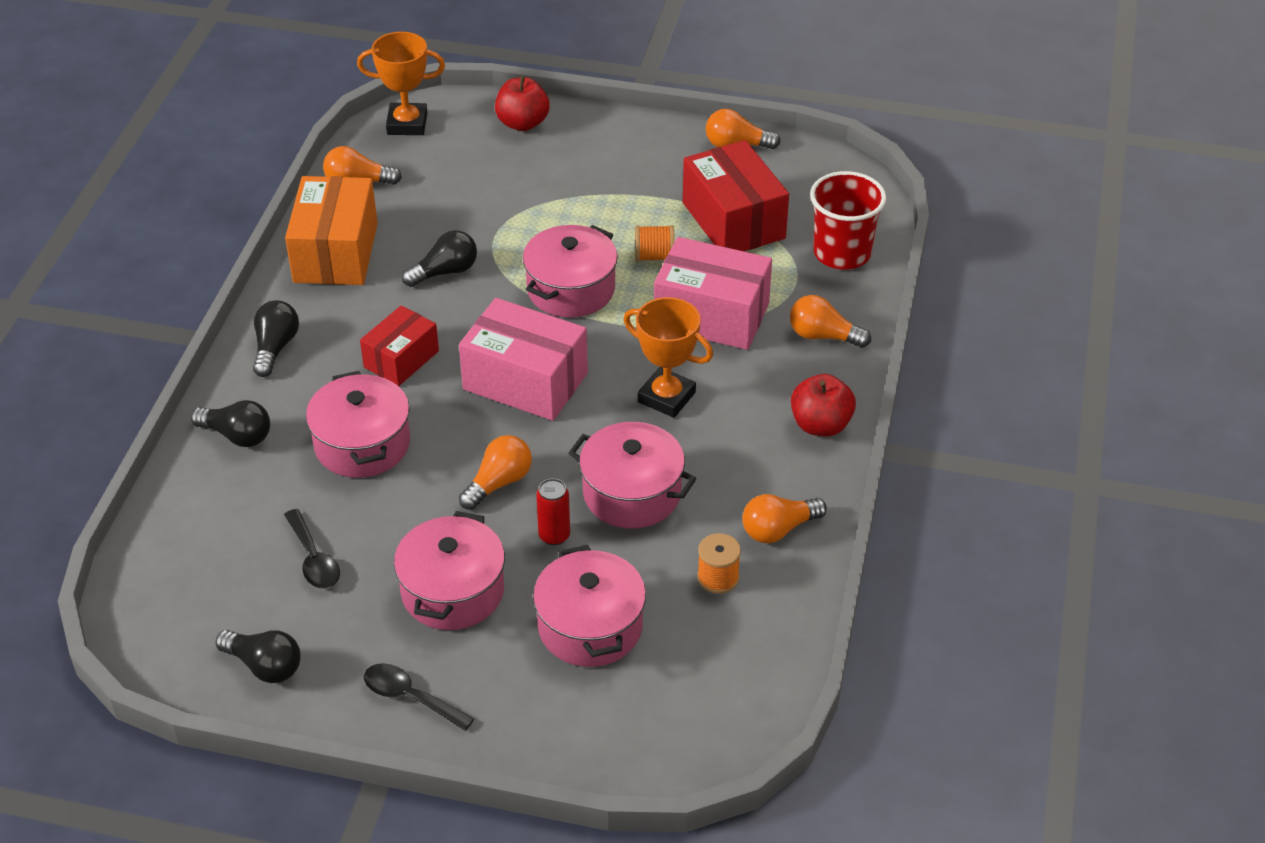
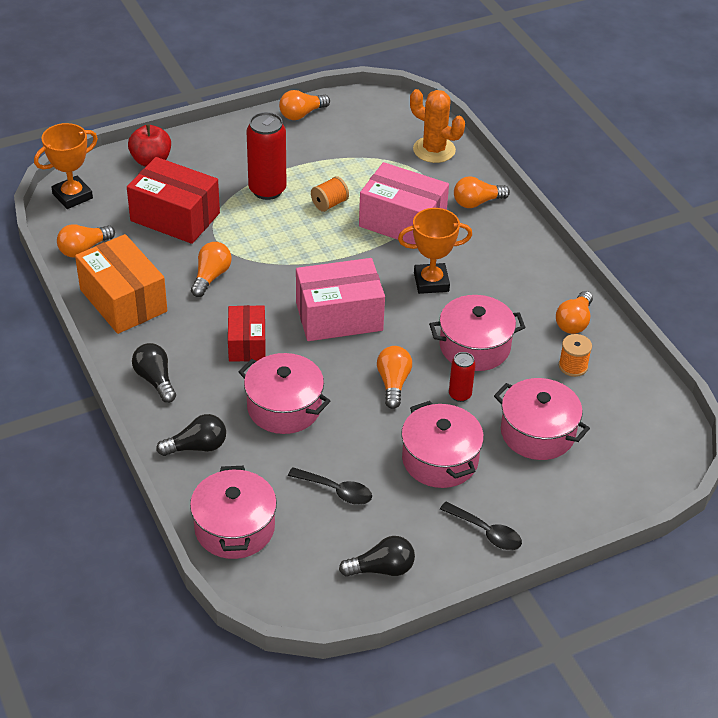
camera: 40 degrees left, 0 degrees up
(410, 697) = (486, 532): black spoon -> black spoon turned 135 degrees counterclockwise
(445, 272) = (211, 277): black light bulb -> orange light bulb
(571, 289) = (302, 248): pink pot -> pink pot (234, 528)
(605, 210) = (267, 190): none -> red can
(711, 315) = (402, 222): pink box -> pink box turned 45 degrees clockwise
(733, 220) = (351, 160): red box -> red box (175, 217)
(820, 425) = (531, 253): red apple -> none
(842, 253) = (434, 150): red cup -> orange cactus

